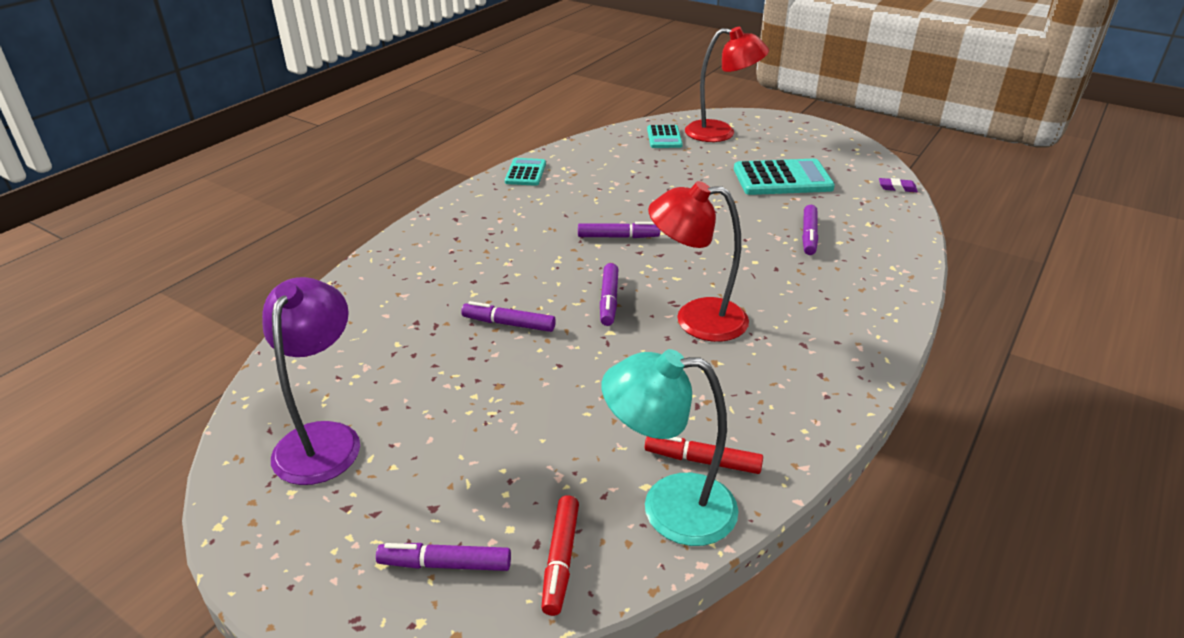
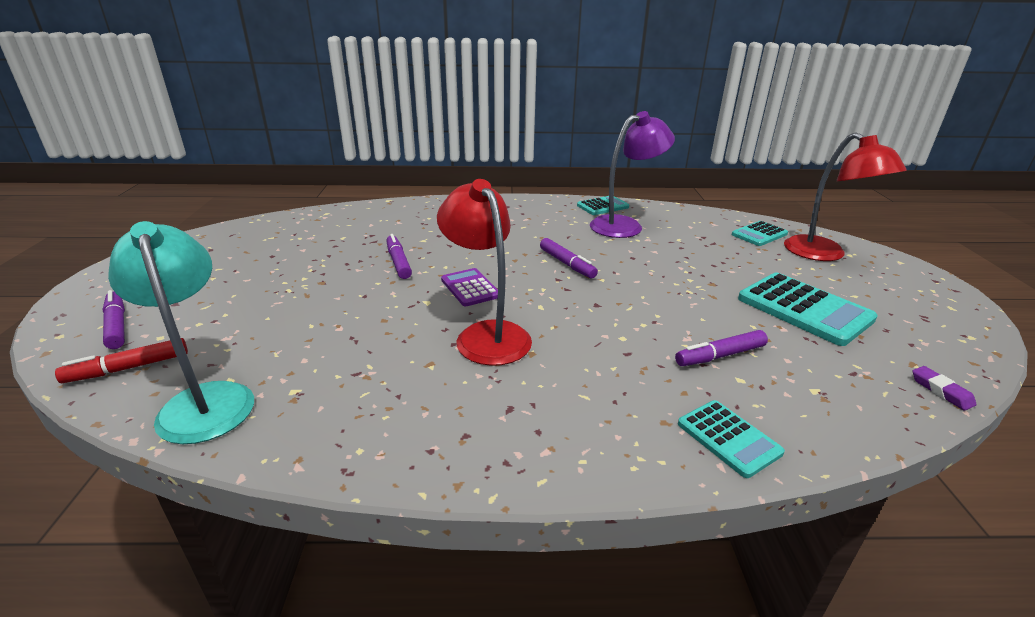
camera: 55 degrees right, 5 degrees down
(323, 439) = (230, 250): purple lamp -> purple lamp (625, 225)
(609, 300) = (470, 288): purple marker -> purple calculator
(702, 461) = (276, 399): red marker -> none
(891, 274) = (728, 438): none -> turquoise calculator

